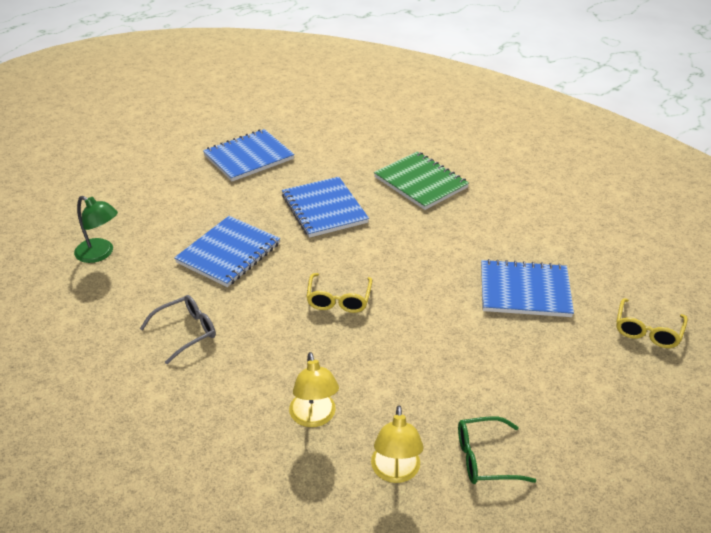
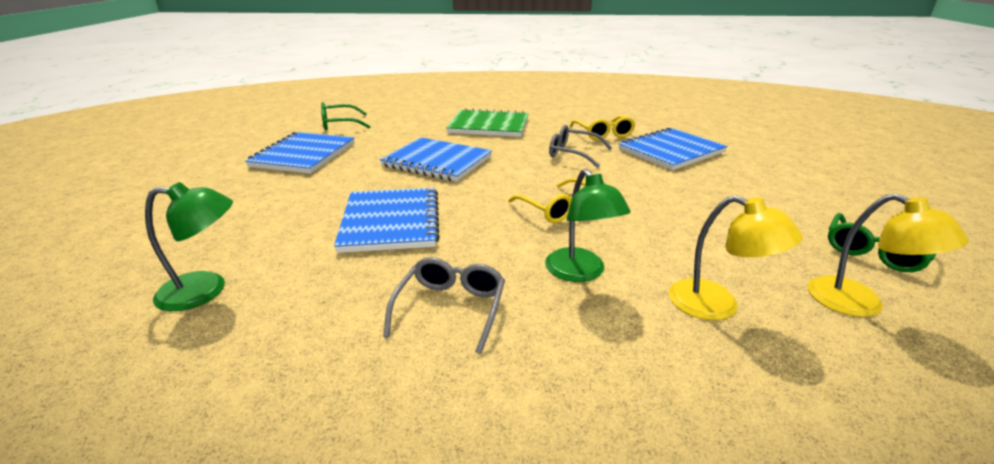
camera: 40 degrees left, 10 degrees down
(277, 352) = (580, 273): none -> green lamp
(310, 127) = (339, 124): none -> green glasses
(436, 251) = (573, 153): none -> grey glasses
(647, 331) = (771, 142): yellow glasses -> yellow glasses (603, 134)

